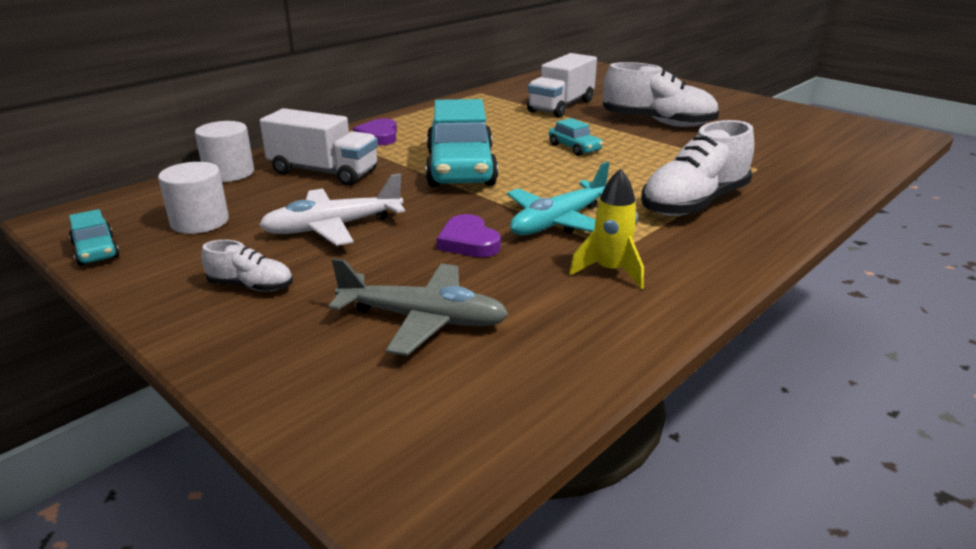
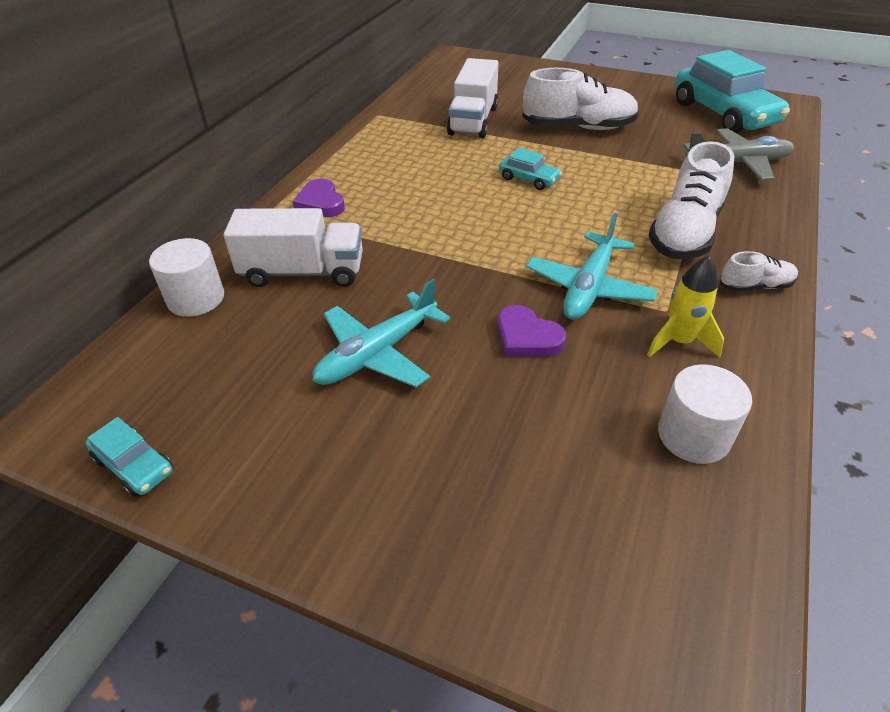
camera: 20 degrees left, 15 degrees up
(200, 222) = (223, 385): white cylinder -> white cylinder (693, 436)
(251, 286) = (359, 466): white shoe -> white shoe (755, 286)
(332, 227) = (377, 353): white plane -> turquoise plane
(423, 319) = (564, 458): grey plane -> grey plane (738, 163)
(461, 168) = (442, 233): turquoise car -> turquoise car (723, 114)

